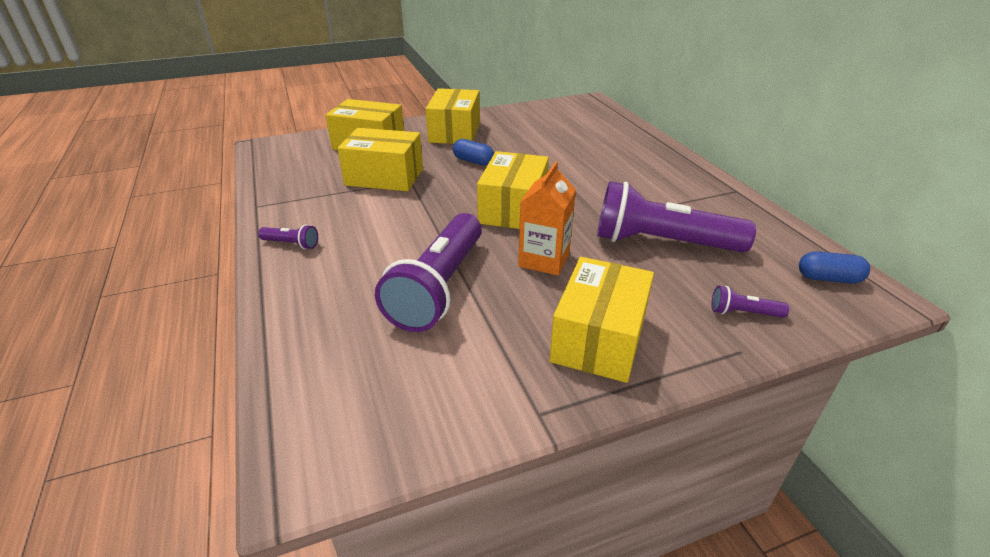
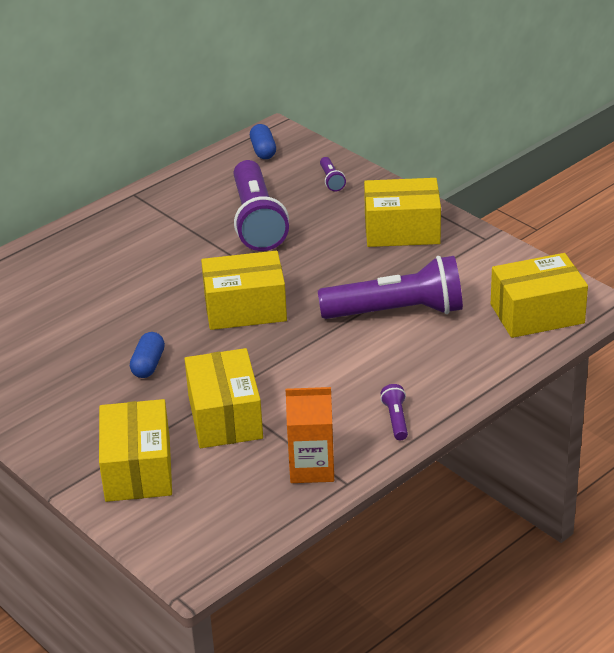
camera: 110 degrees left, 0 degrees up
(455, 132) = (64, 407): yellow box -> yellow box (537, 313)
(544, 260) = (322, 272): orange carton -> orange carton (312, 468)

